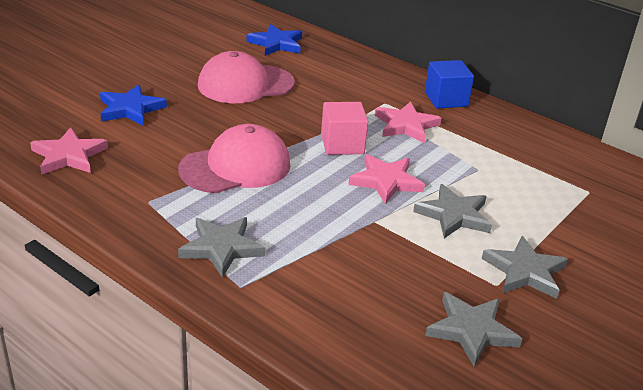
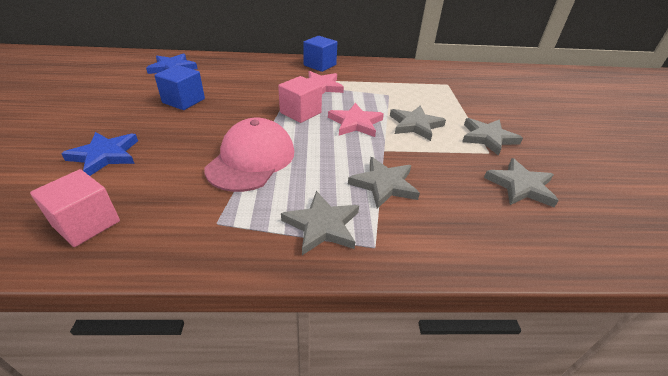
camera: 40 degrees left, 5 degrees up
(69, 155) = (86, 223): pink star -> pink cube
(245, 84) = (183, 101): pink cap -> blue cube
(324, 249) = (384, 185): none -> grey star

